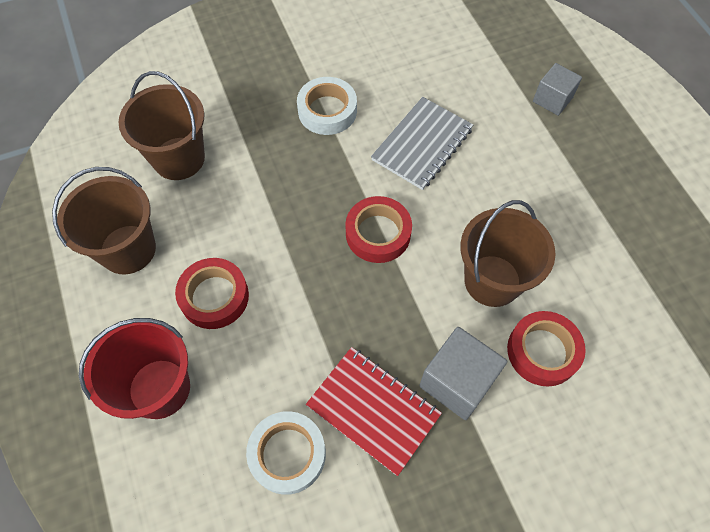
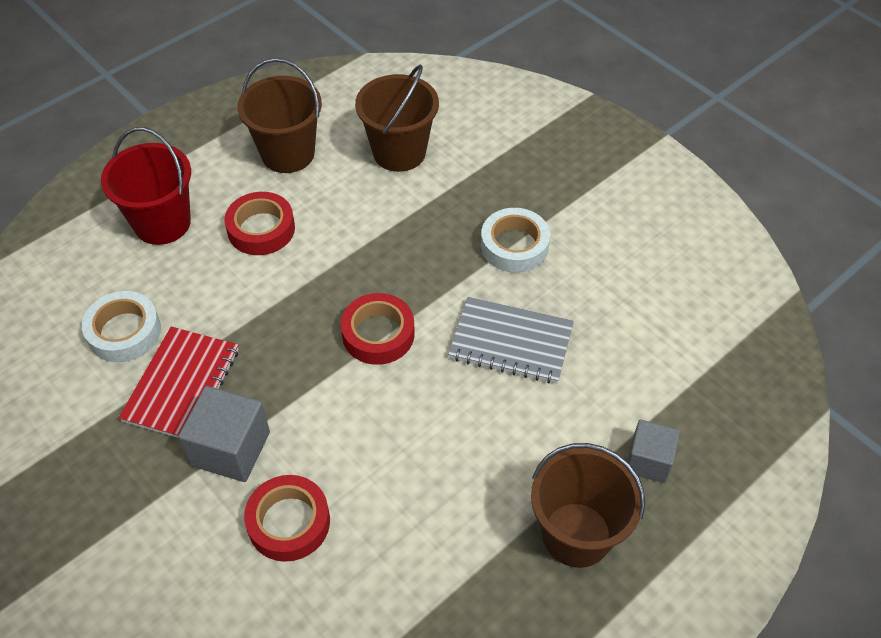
camera: 70 degrees right, 10 degrees down
(492, 280) = (359, 453): brown bucket -> brown bucket (576, 534)

